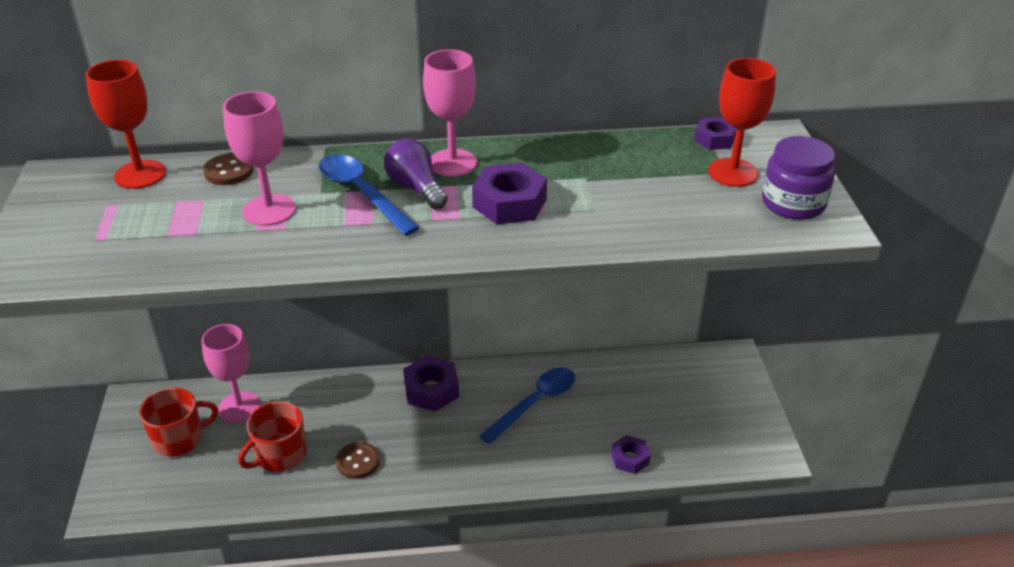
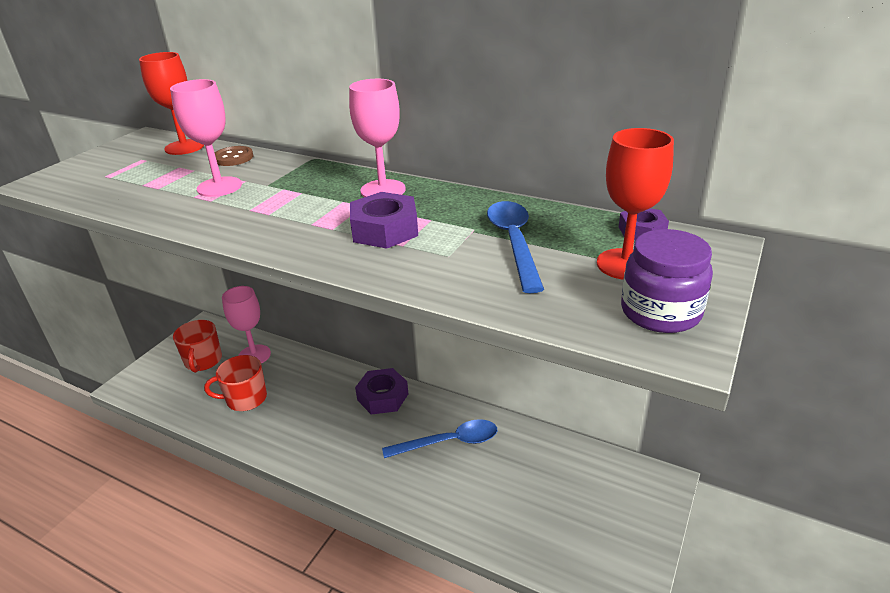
camera: 35 degrees right, 5 degrees down
(179, 439) = (203, 361): red mug -> red mug turned 75 degrees clockwise
(358, 462) = (286, 427): brown button -> none
(361, 193) = (291, 193): blue spoon -> blue spoon (514, 243)
(416, 188) = (332, 200): purple light bulb -> none
(630, 458) = (486, 529): purple nut -> none

